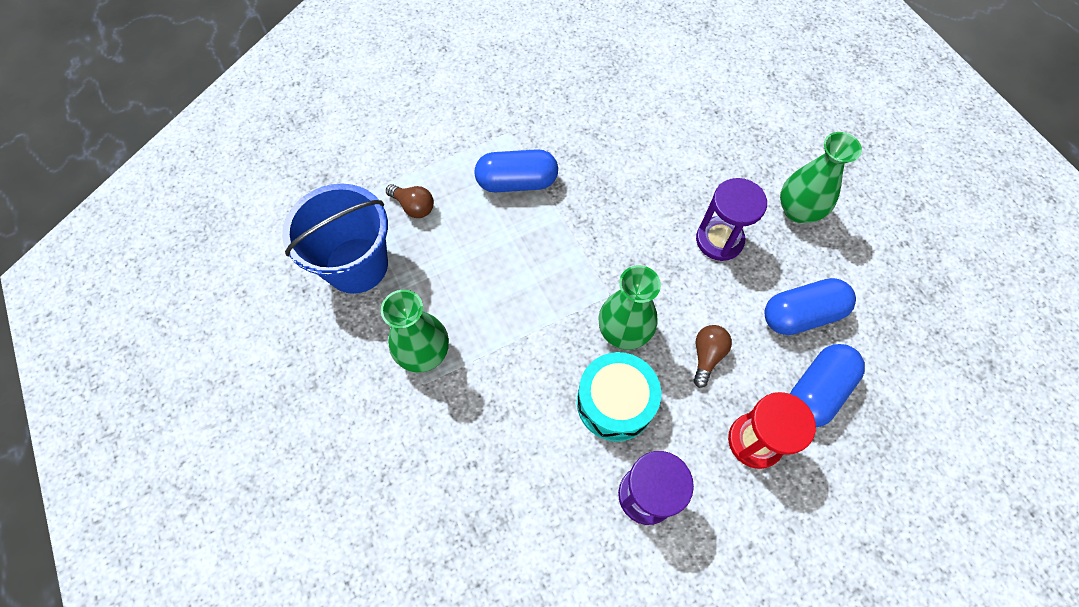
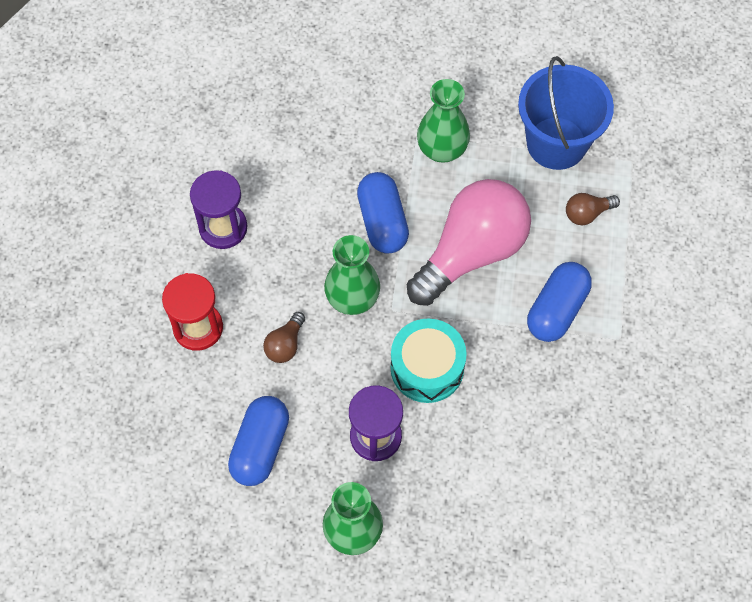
camera: 125 degrees right, 0 degrees up
(511, 268) = (471, 252): none -> pink light bulb
(615, 402) = (302, 253): turquoise drum -> turquoise drum (427, 368)
(706, 356) = (285, 344): brown light bulb -> brown light bulb turned 60 degrees clockwise
(817, 391) = (195, 404): blue capsule -> blue capsule (382, 221)

